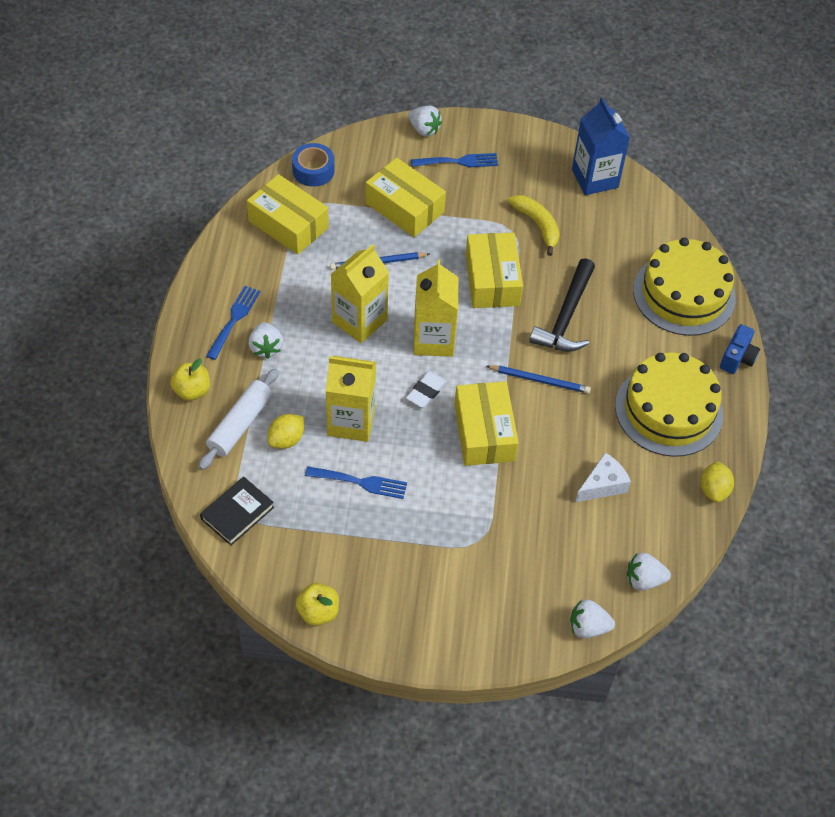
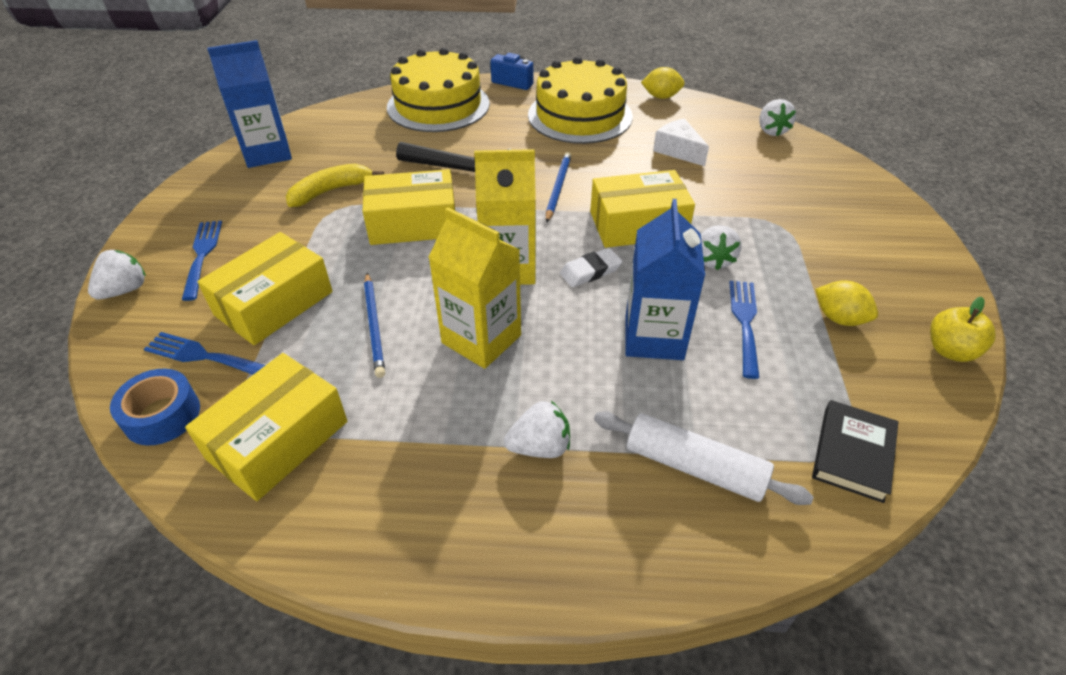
camera: 90 degrees left, 10 degrees down
(192, 391) = (646, 548): yellow apple -> none
(234, 319) = (484, 499): blue fork -> blue fork (204, 356)
(237, 513) = (852, 453): black book -> black book turned 75 degrees clockwise
(286, 439) = (704, 405): yellow lemon -> yellow lemon (839, 318)
(351, 421) = (654, 337): yellow carton -> blue carton
(426, 392) = (590, 271): white eraser -> white eraser turned 60 degrees counterclockwise
(588, 627) = (839, 159): white strawberry -> white strawberry (713, 260)

